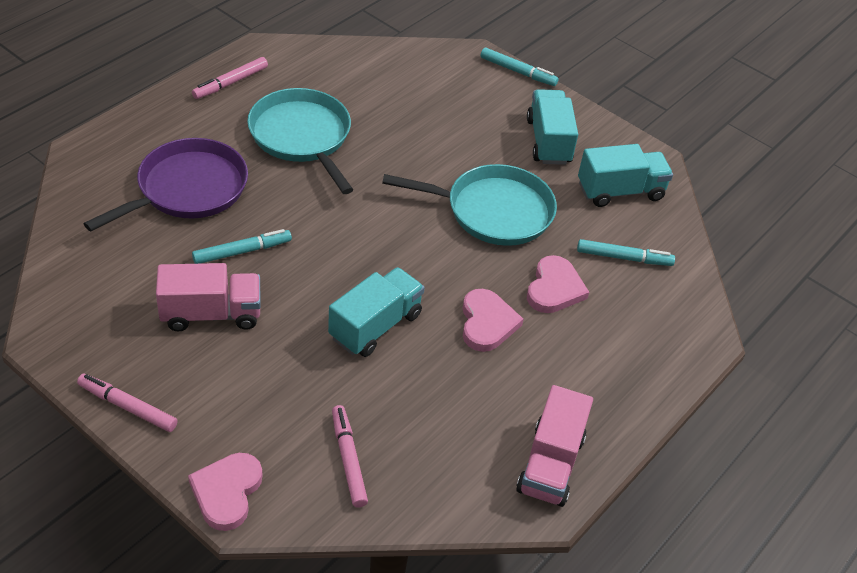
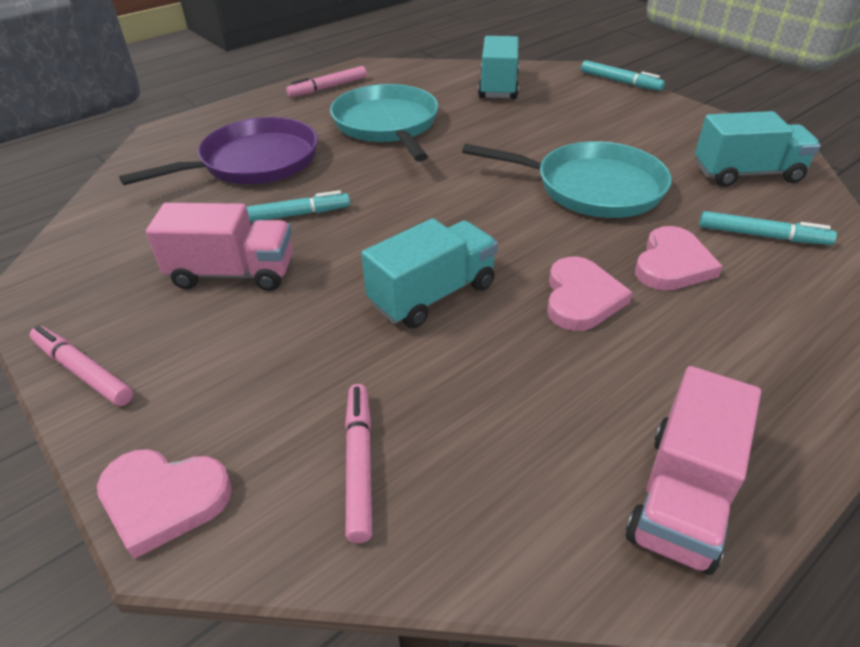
camera: 15 degrees right, 5 degrees down
(227, 492) = (163, 500): pink heart -> pink heart turned 105 degrees counterclockwise
(548, 141) = (656, 132): turquoise truck -> turquoise truck (498, 86)

